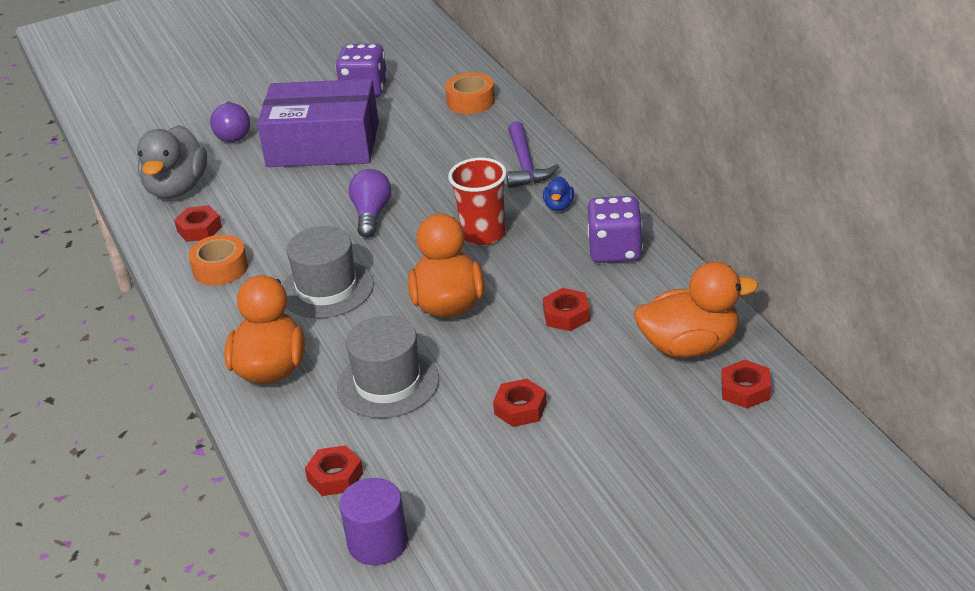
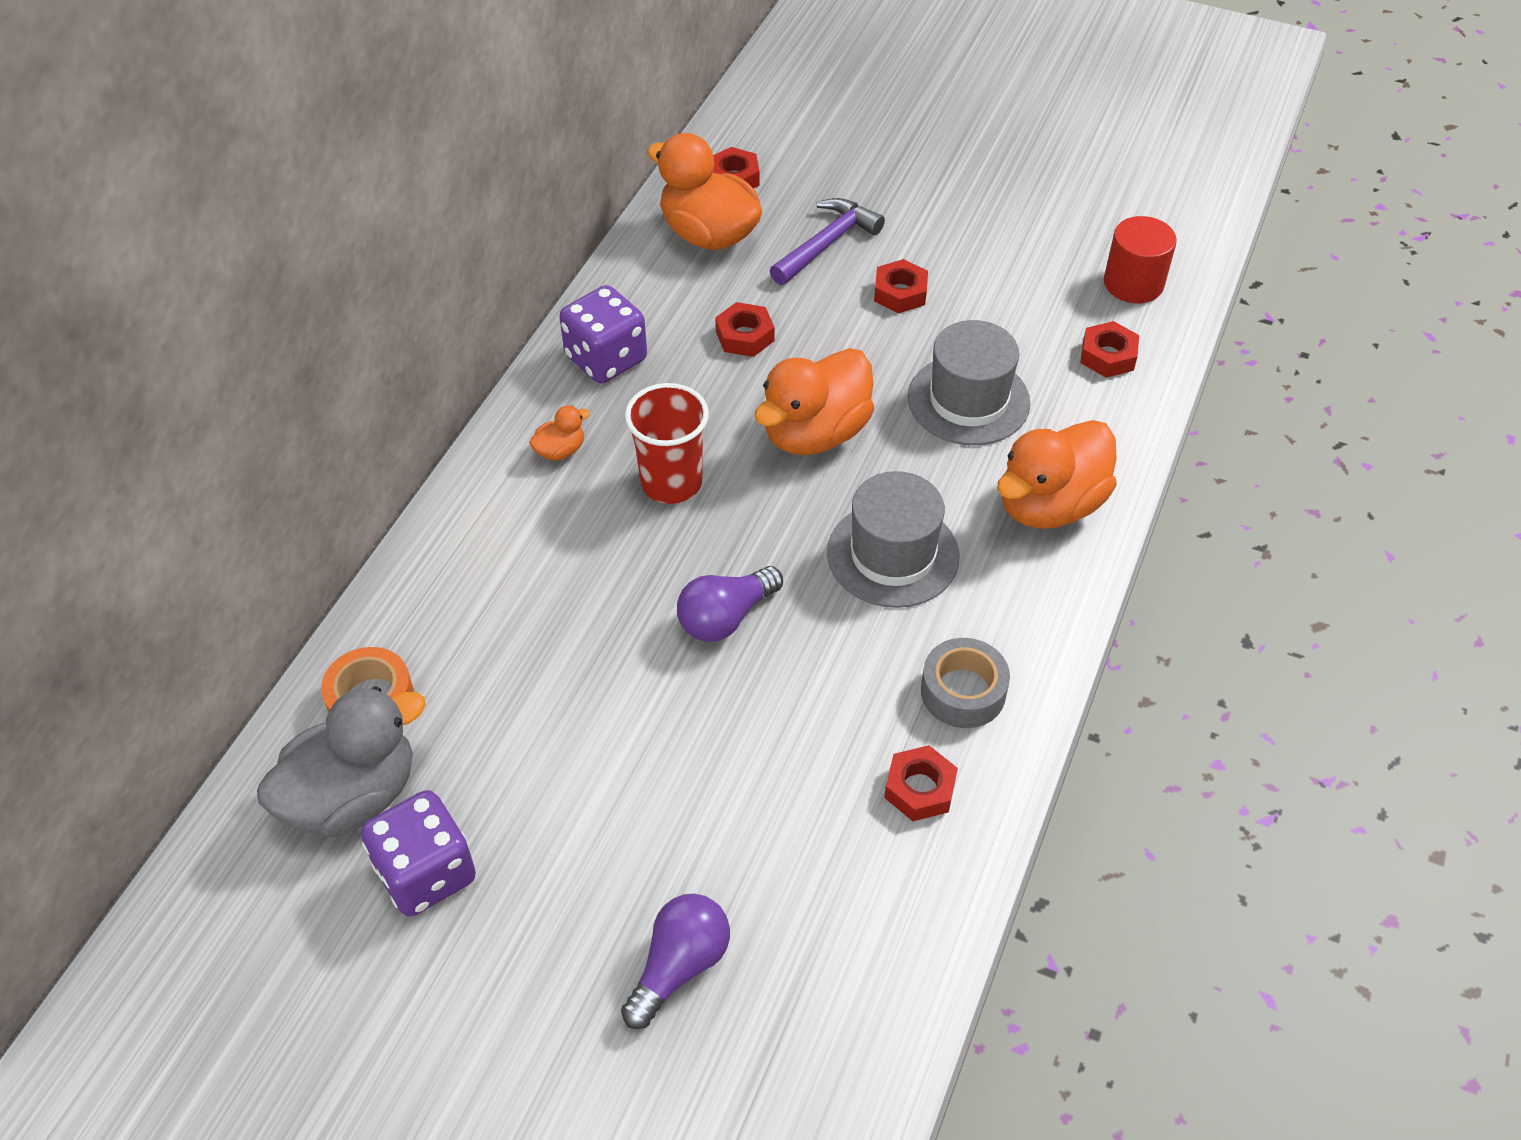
camera: 135 degrees left, 15 degrees up
(177, 188) = (868, 908): grey duck -> grey duck (353, 796)
(220, 268) = (963, 692): orange tape -> grey tape
(323, 144) = (615, 805): purple box -> none
(378, 543) = (1133, 283): purple cylinder -> red cylinder
(525, 165) = (495, 535): purple hammer -> purple hammer (826, 244)
(559, 206) = (560, 450): blue duck -> orange duck

